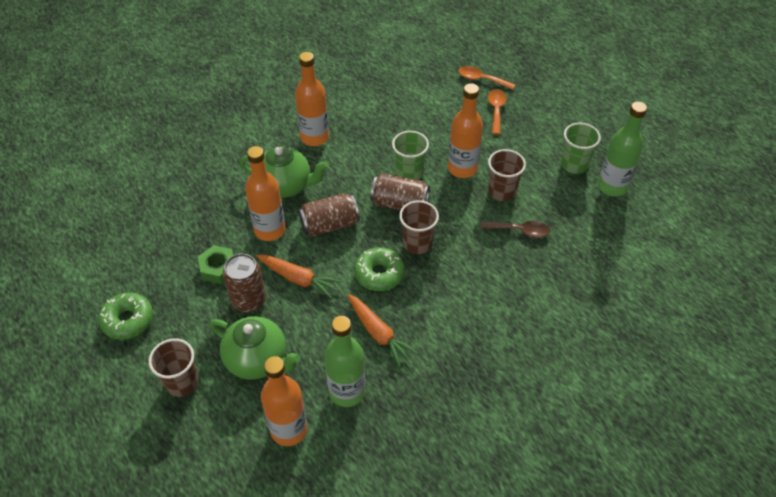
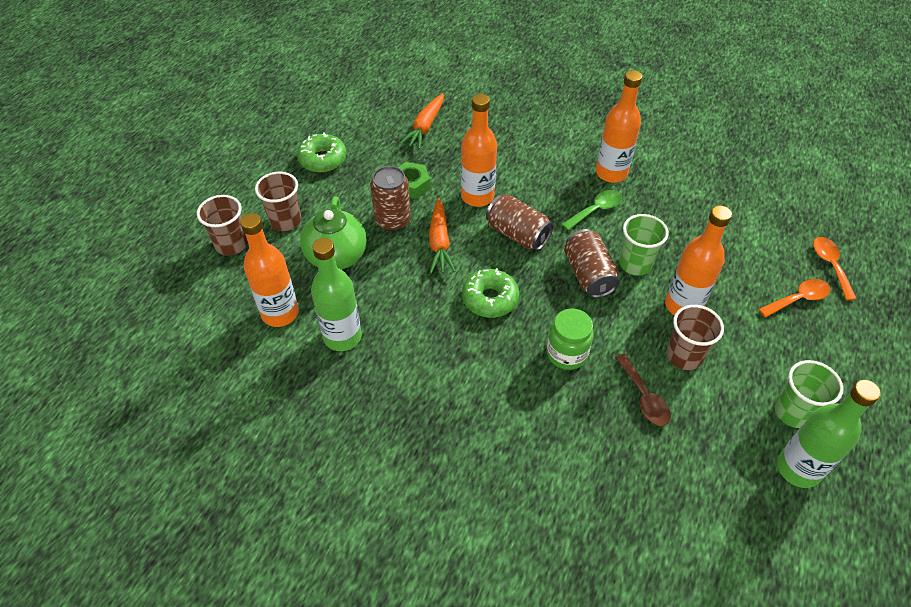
camera: 60 degrees right, 0 degrees up
(286, 186) = (536, 182): green teapot -> none
(343, 166) = (596, 210): none -> green spoon
(378, 333) = (421, 331): orange carrot -> orange carrot (425, 127)
(417, 243) = (551, 312): brown cup -> brown cup (231, 244)
(459, 253) = (566, 353): none -> green jar

